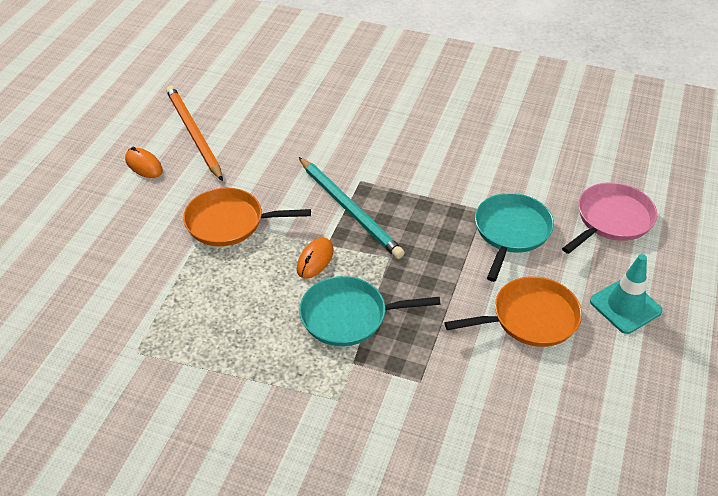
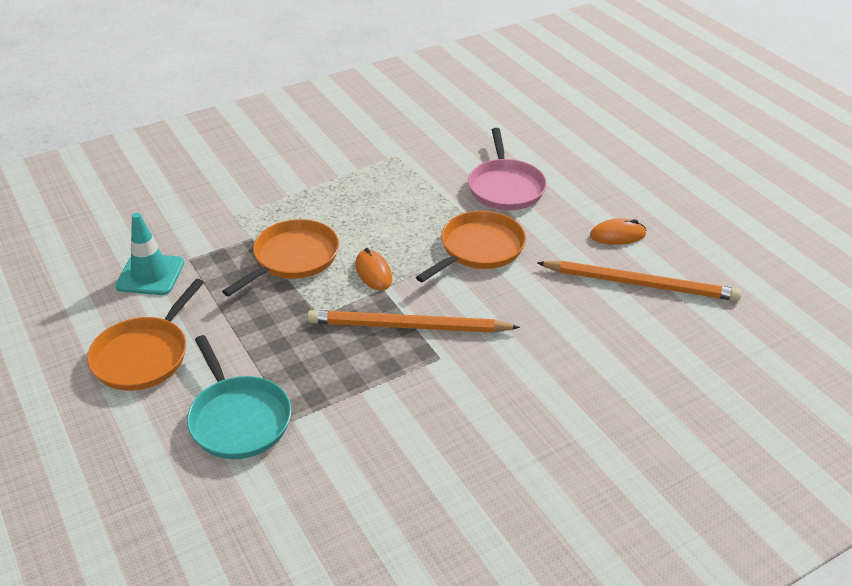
camera: 130 degrees right, 5 degrees down
(348, 316) = (293, 258): turquoise pan -> orange pan
(349, 210) = (408, 326): turquoise pencil -> orange pencil
(611, 219) = (142, 518): pink pan -> pink pan (505, 187)
(625, 306) = (59, 428): turquoise traffic cone -> turquoise traffic cone (150, 275)

